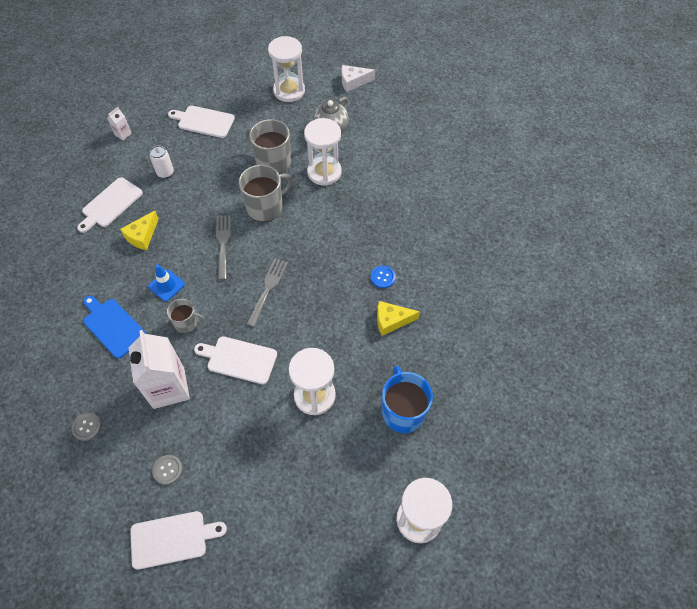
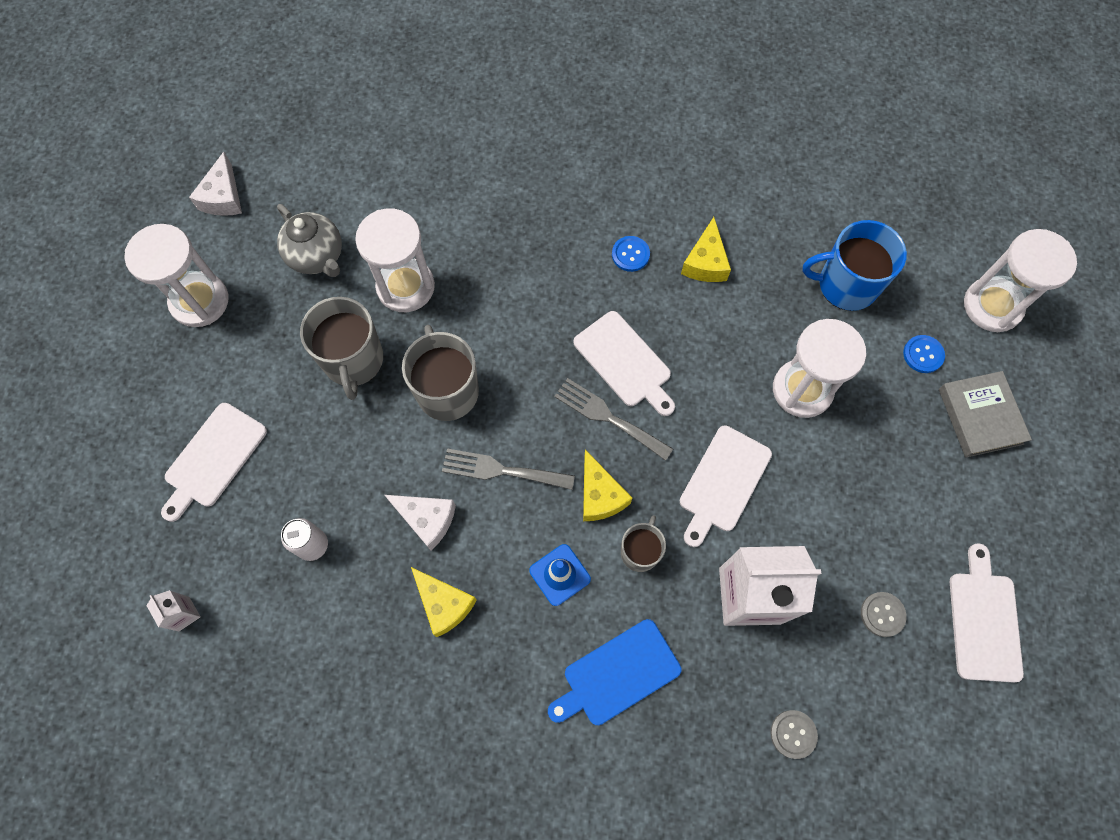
camera: 75 degrees left, 10 degrees up
(110, 204) = (352, 655): white cutting board -> white cutting board (624, 362)
(188, 216) = (426, 519): none -> white cheese
(218, 295) = (600, 495): none -> yellow cheese
(272, 161) = (353, 361): grey mug -> grey mug turned 60 degrees counterclockwise
(324, 520) = (980, 416): none -> grey book
(363, 472) = (923, 354): none -> blue button

